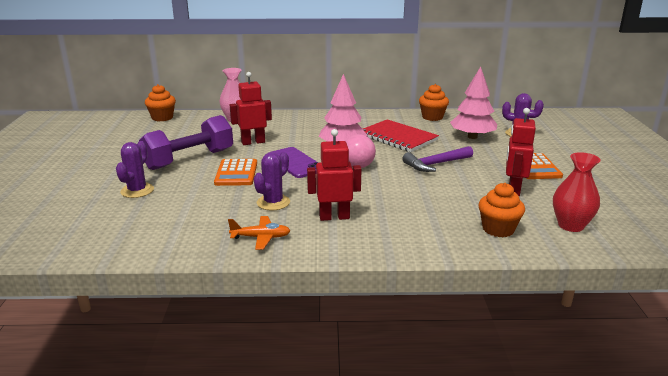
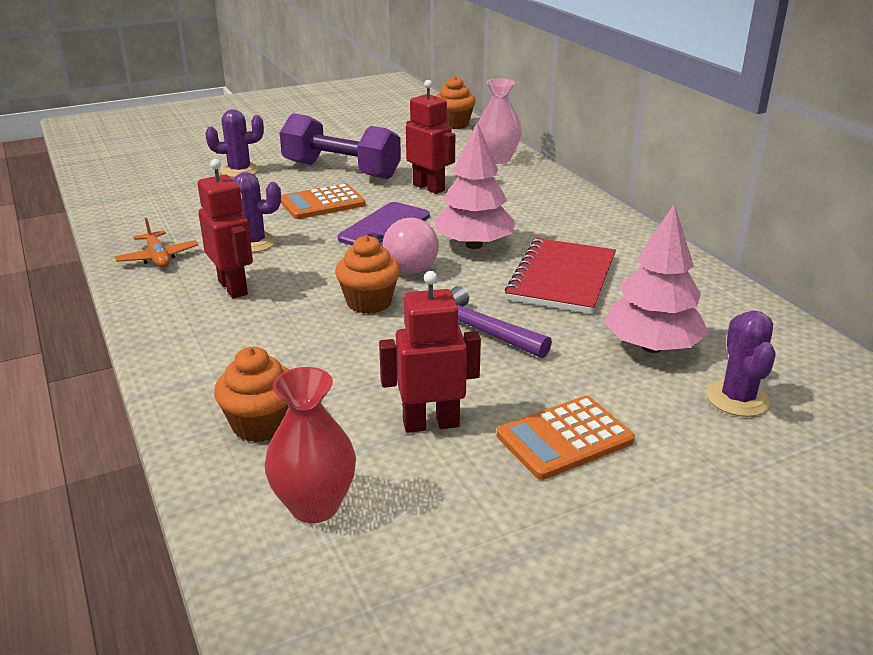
camera: 65 degrees right, 5 degrees up
(432, 117) = (706, 291): orange cupcake -> orange cupcake (369, 302)

